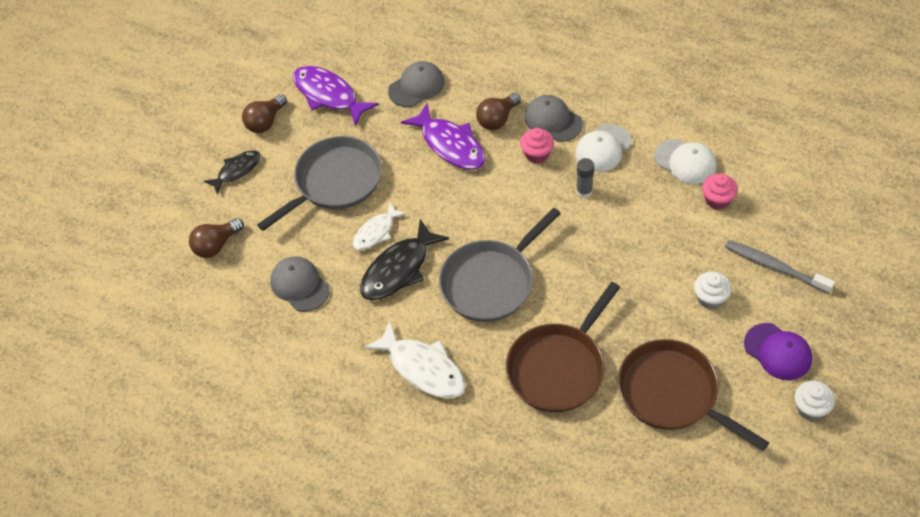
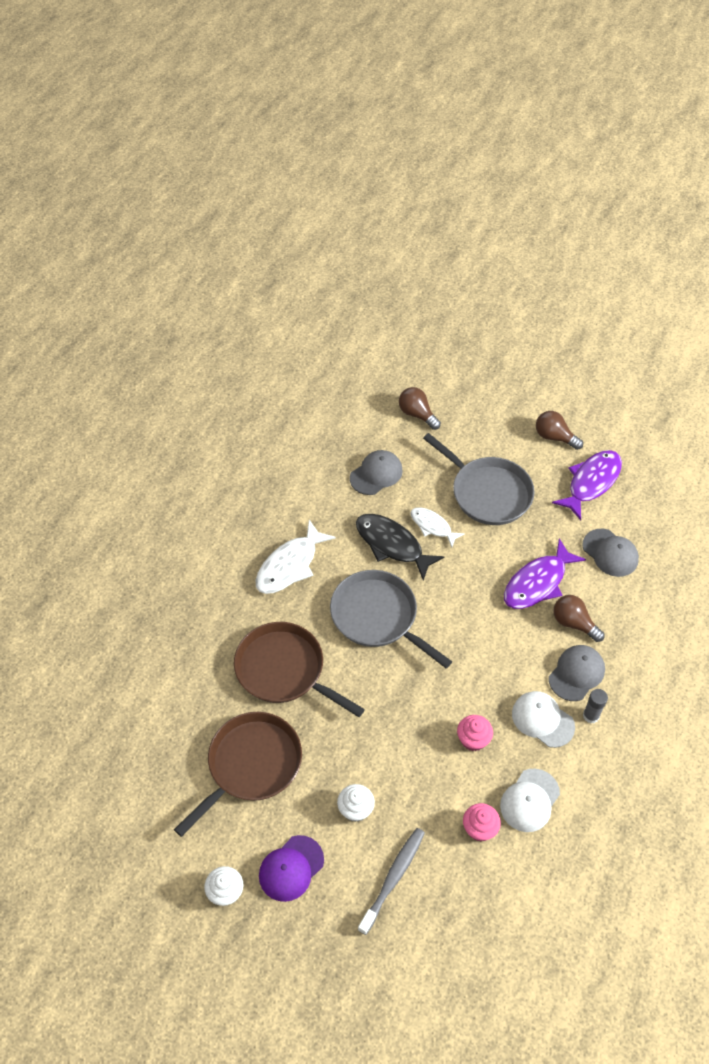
camera: 85 degrees right, 0 degrees up
(236, 171) = (497, 421): black fish -> none
(537, 154) = (531, 658): pink cupcake -> pink cupcake (473, 739)
(584, 191) = (485, 699): grey glue stick -> grey glue stick (591, 715)

